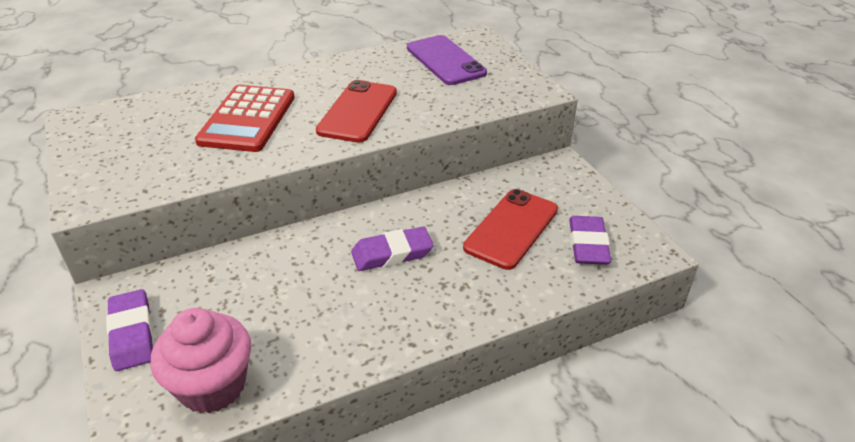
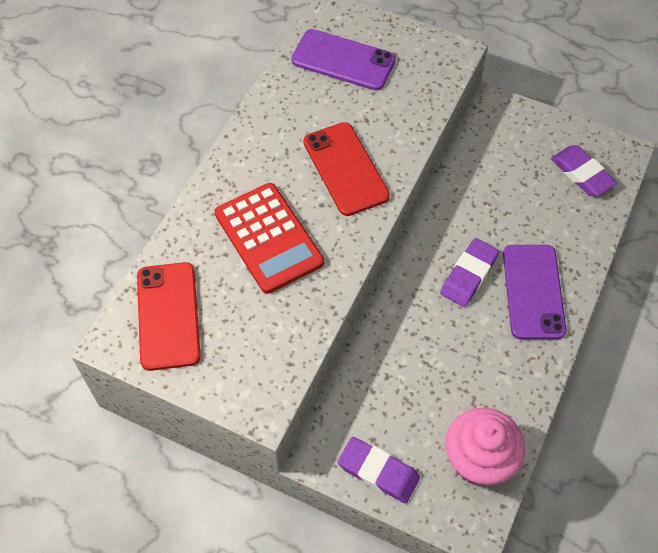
camera: 40 degrees left, 20 degrees up
(432, 298) = (533, 291): none -> purple phone
(511, 228) = (522, 194): red phone -> red phone (168, 316)

